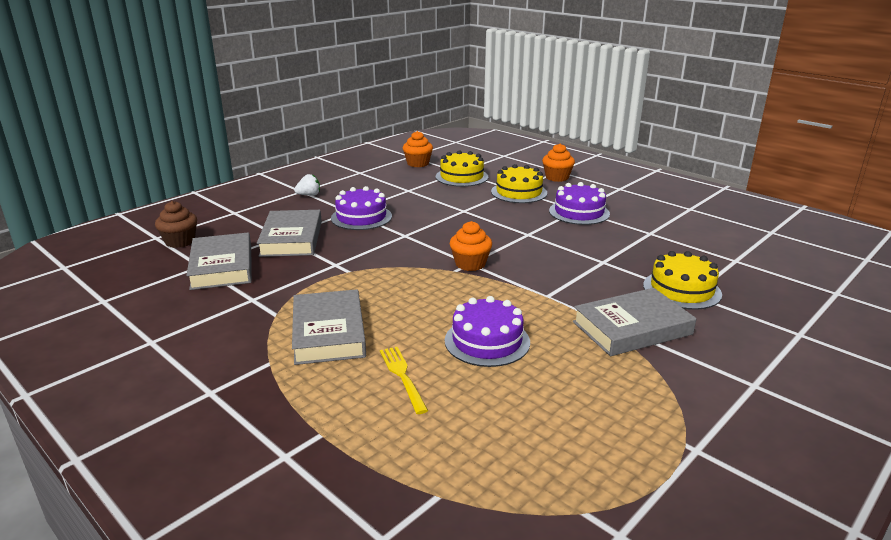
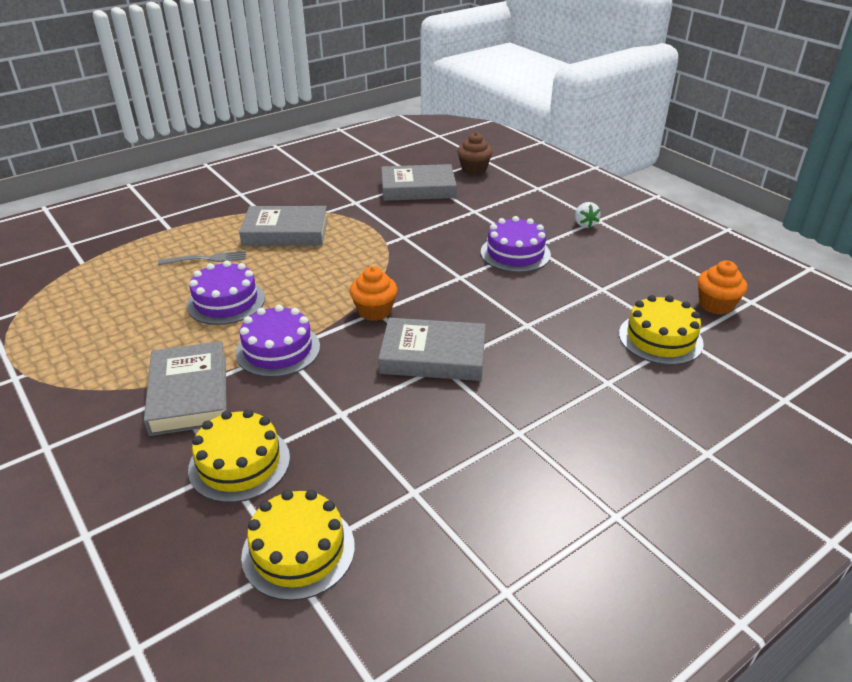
camera: 100 degrees right, 10 degrees up
(291, 239) = (467, 216): grey book -> grey book (433, 355)
(402, 376) = (207, 259): yellow fork -> grey fork
(519, 192) = (594, 385): yellow cake -> yellow cake (298, 550)
(557, 177) = (669, 443): orange cupcake -> none
(579, 212) = (507, 432): purple cake -> purple cake (278, 350)

